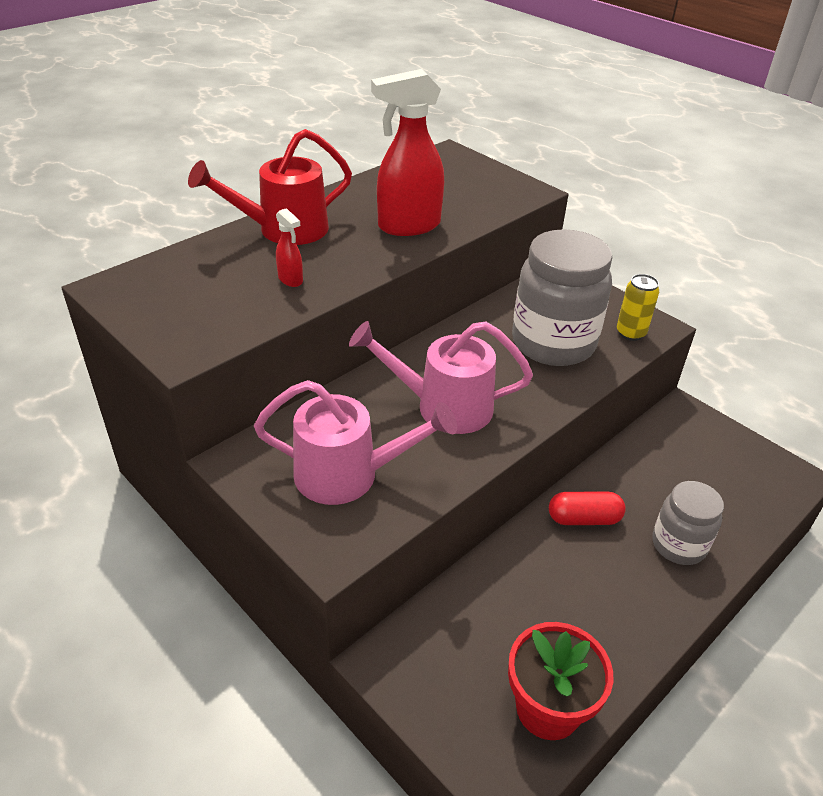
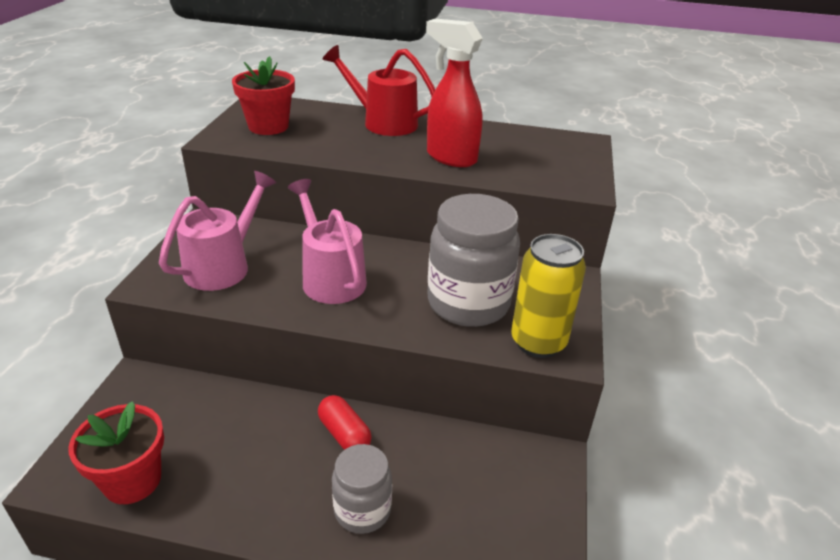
camera: 55 degrees right, 5 degrees down
(196, 304) = (268, 126): none -> red flower pot
(291, 280) = (328, 142): red spray bottle -> none
(349, 475) = (224, 265): pink watering can -> pink watering can turned 120 degrees counterclockwise
(630, 333) = (538, 342): yellow can -> yellow can, size x1.73

